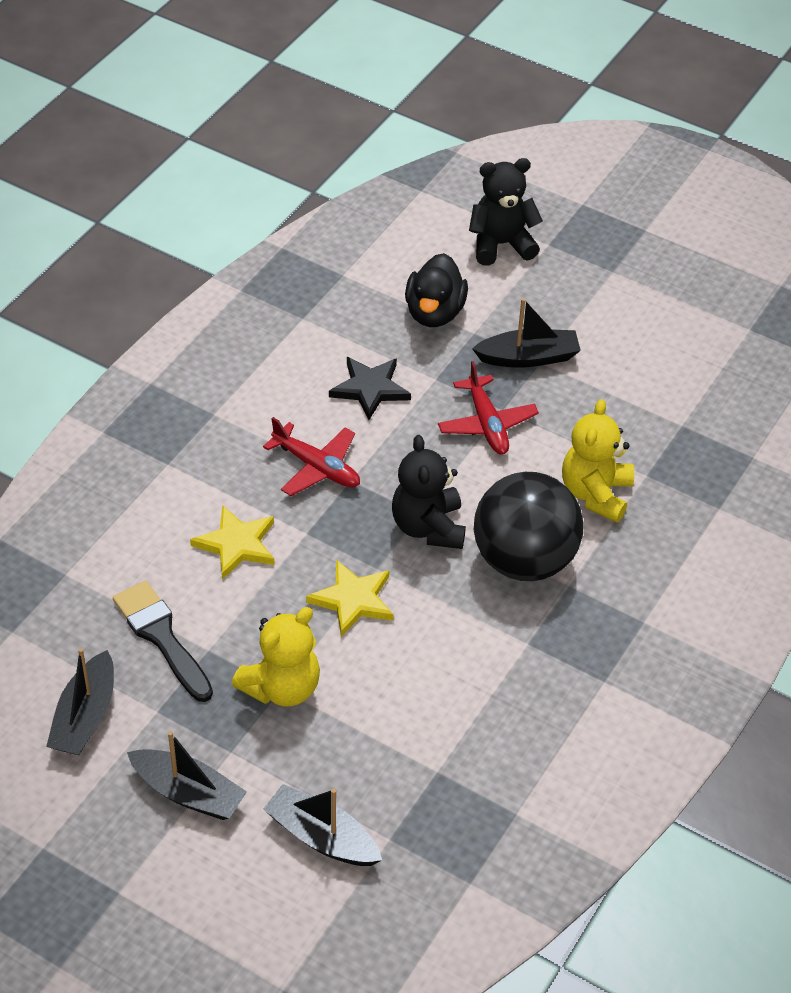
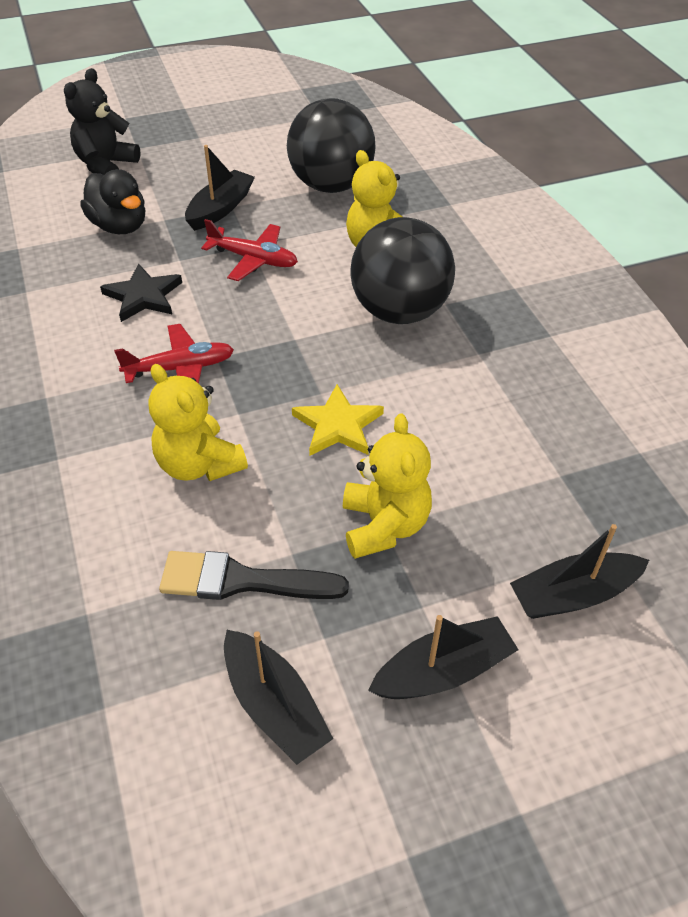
camera: 50 degrees left, 0 degrees up
(237, 544) = (199, 464): yellow star -> yellow teddy bear
(428, 527) = (313, 342): black teddy bear -> none
(647, 408) = (331, 185): none -> black ball

